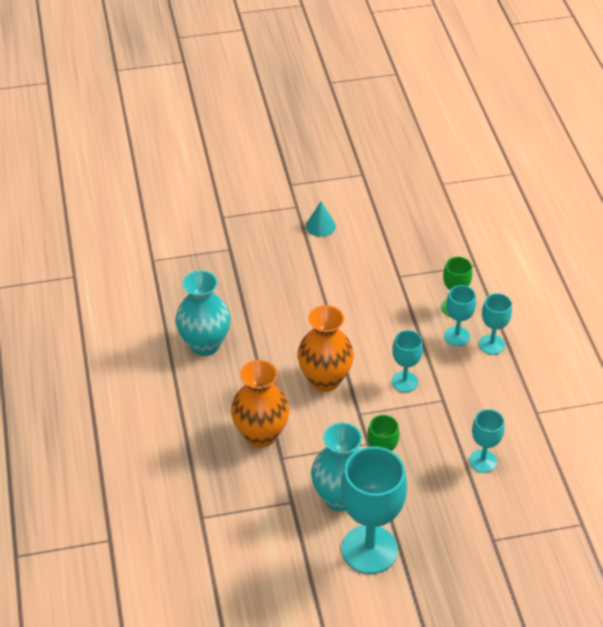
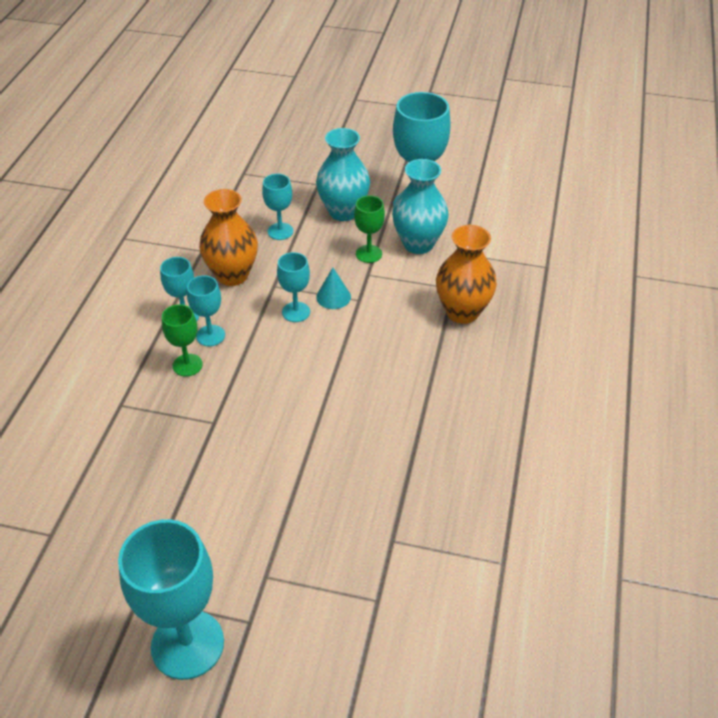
camera: 155 degrees left, 0 degrees up
(205, 344) = (480, 420): turquoise vase -> turquoise vase (343, 211)
(317, 165) = (187, 644): none -> turquoise goblet
(320, 226) = (255, 529): turquoise cone -> turquoise cone (333, 297)
(325, 380) = (371, 339): orange vase -> orange vase (232, 275)

